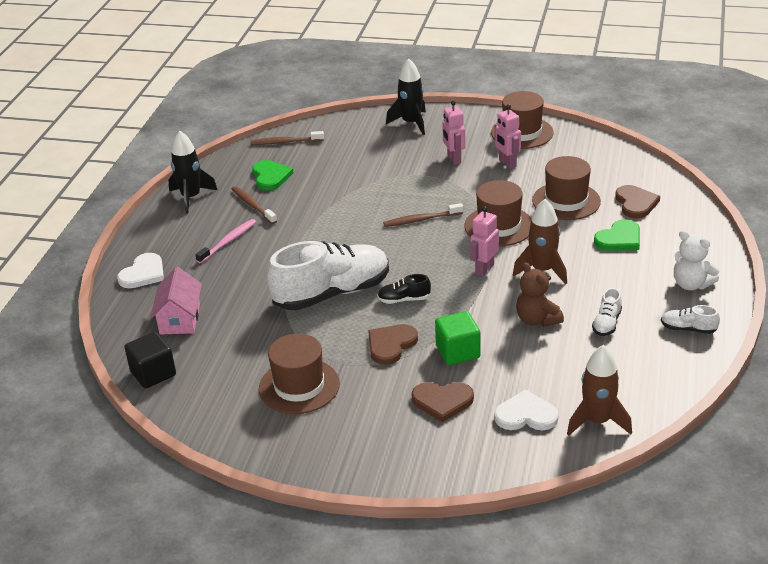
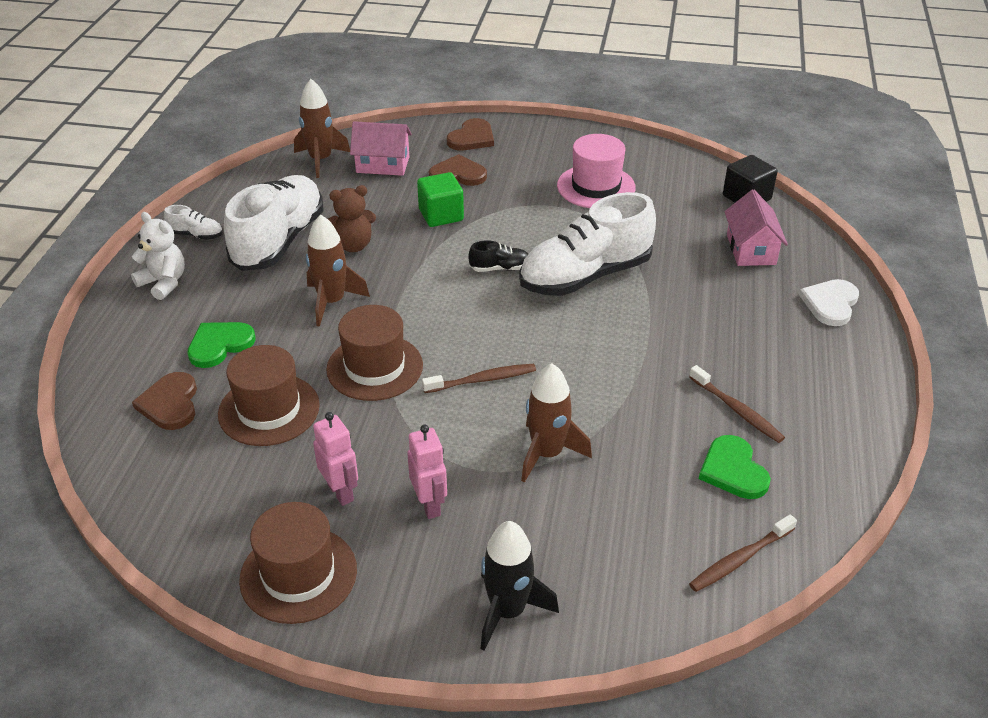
camera: 175 degrees right, 5 degrees up
(191, 197) = (841, 428): black rocket -> none
(228, 241) = (744, 348): pink toothbrush -> none
(285, 142) = (740, 559): brown toothbrush -> brown toothbrush turned 150 degrees clockwise
(299, 386) = (596, 187): brown hat -> pink hat
(382, 182) = (547, 454): none -> brown rocket
(391, 345) = (510, 222): brown heart -> brown heart (472, 138)
(484, 269) = (403, 304): pink robot -> none
(526, 415) = (383, 165): white heart -> pink house
(537, 320) = (353, 245): brown teddy bear -> brown teddy bear turned 105 degrees clockwise
(607, 323) = (279, 241): white shoe -> white shoe, size x2.41

